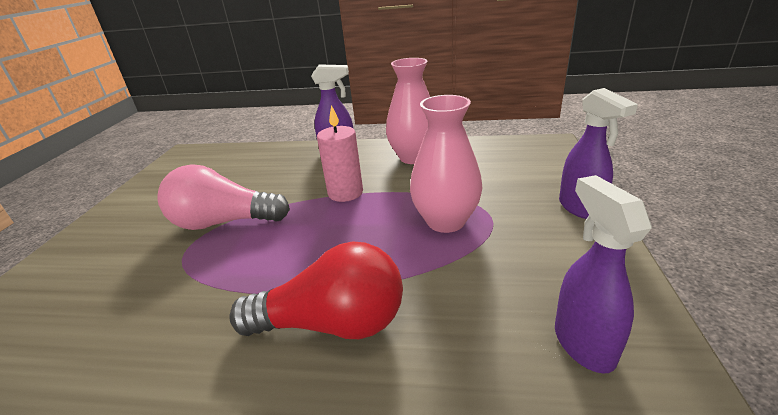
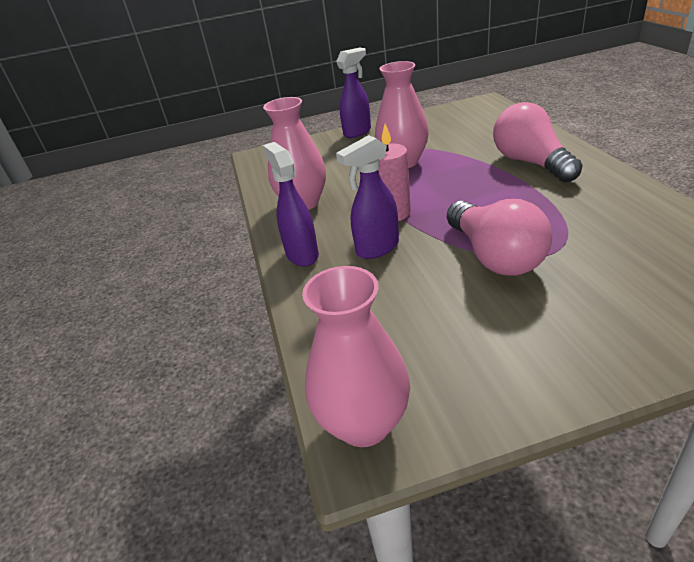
camera: 110 degrees left, 5 degrees up
(192, 154) = (364, 423): none -> pink vase
(332, 323) = (530, 163): red light bulb -> pink light bulb
(582, 343) = (470, 117): purple spray bottle -> purple spray bottle (376, 249)

